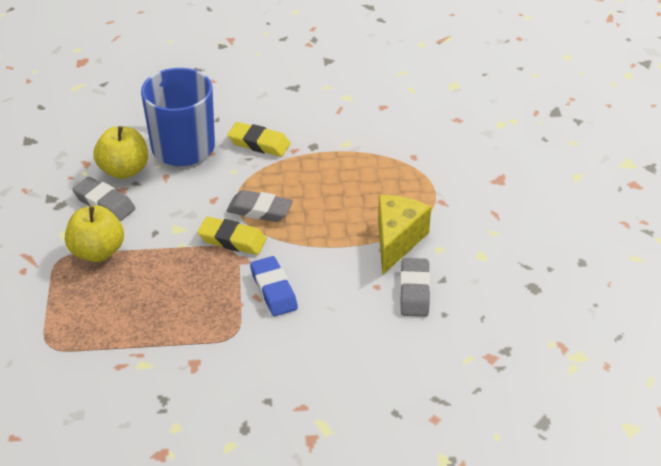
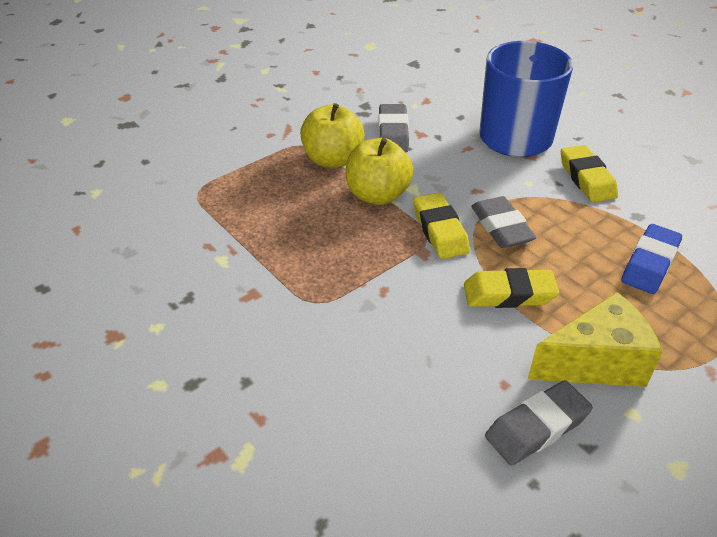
camera: 55 degrees right, 0 degrees up
(124, 170) = (444, 122): yellow apple -> yellow apple (377, 195)
(274, 290) = (406, 298): blue eraser -> blue eraser (650, 264)
(317, 243) = (509, 294): none -> yellow eraser

